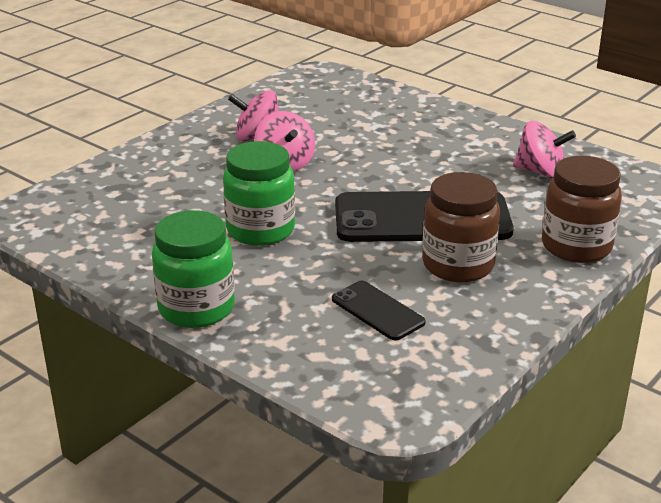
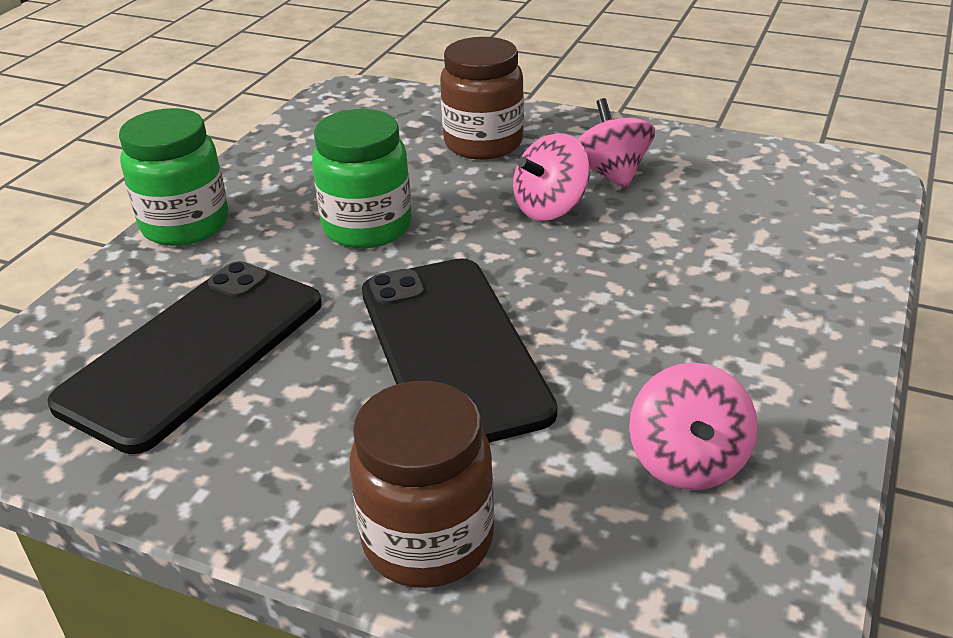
camera: 75 degrees right, 5 degrees up
(377, 311) = (194, 352): black phone -> black phone, size x2.06
(458, 265) = (327, 406): brown jar -> brown jar (483, 143)

